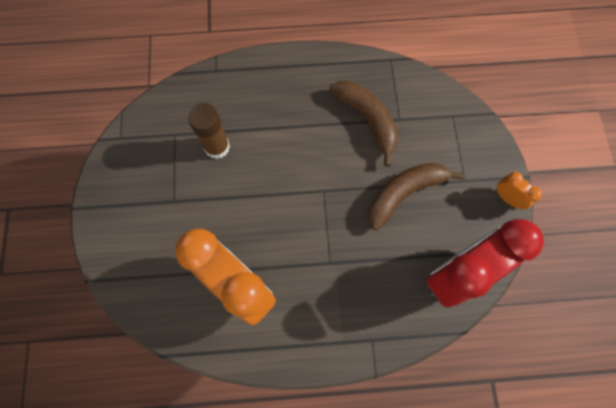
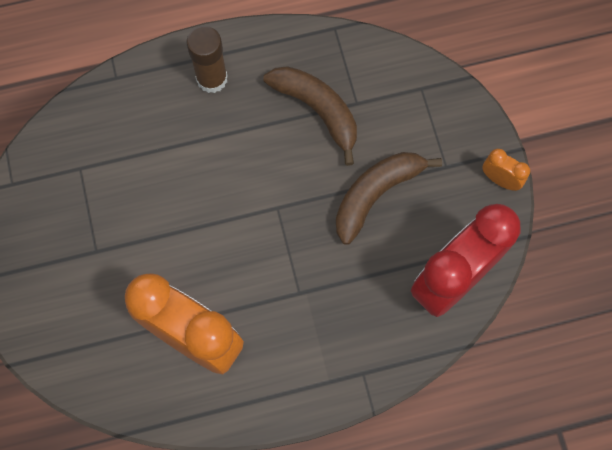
camera: 10 degrees left, 0 degrees up
(217, 147) = (136, 175): brown glue stick -> brown glue stick (212, 79)

